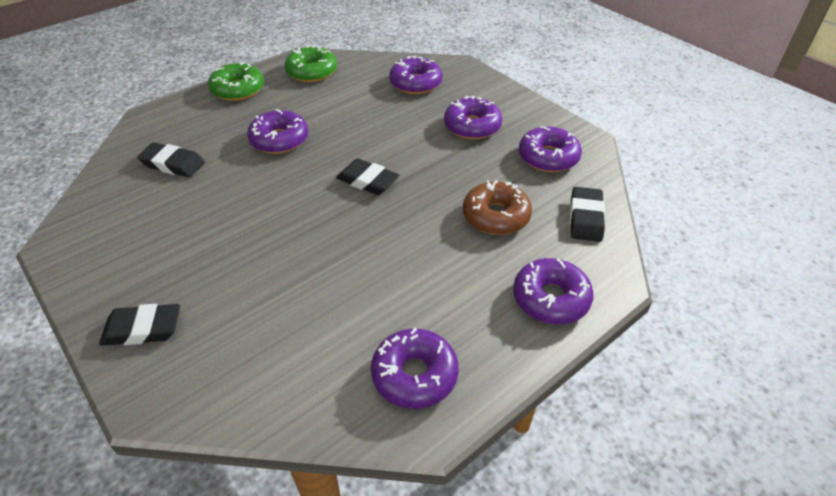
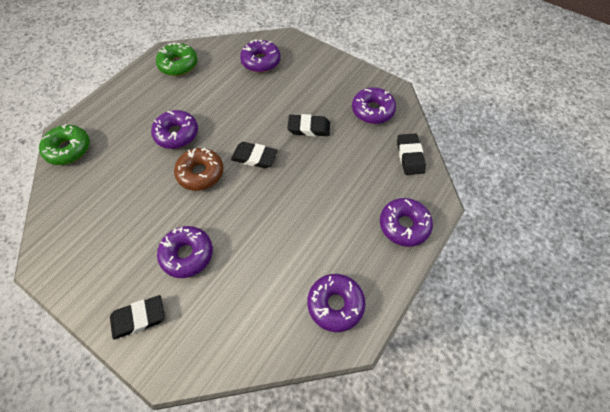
camera: 15 degrees left, 15 degrees up
(173, 164) = (103, 173): black eraser -> black eraser (309, 128)
(238, 89) = (126, 93): green donut -> green donut (68, 149)
(472, 126) = (313, 93): purple donut -> purple donut (187, 254)
(496, 216) = (351, 168): brown donut -> brown donut (200, 173)

